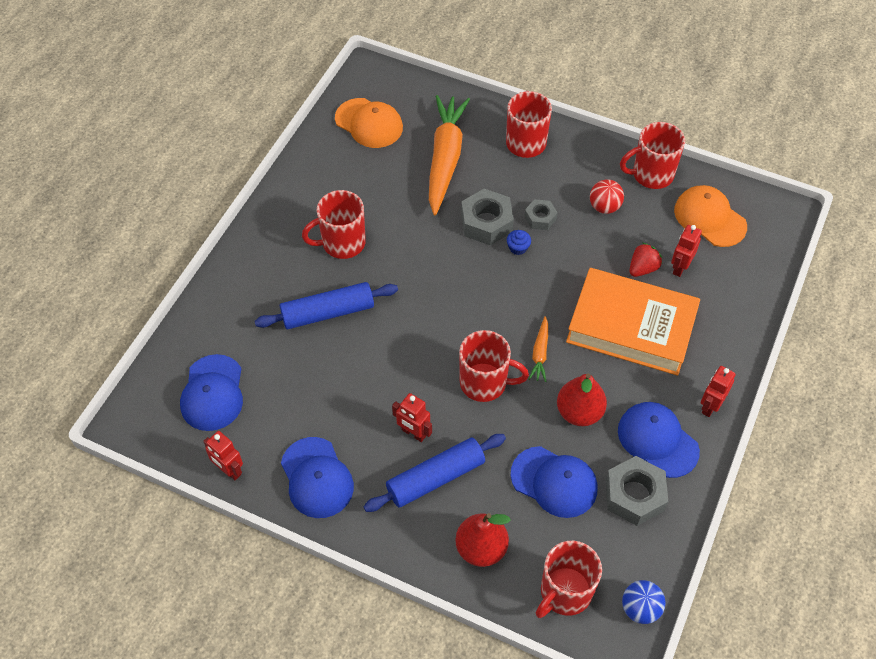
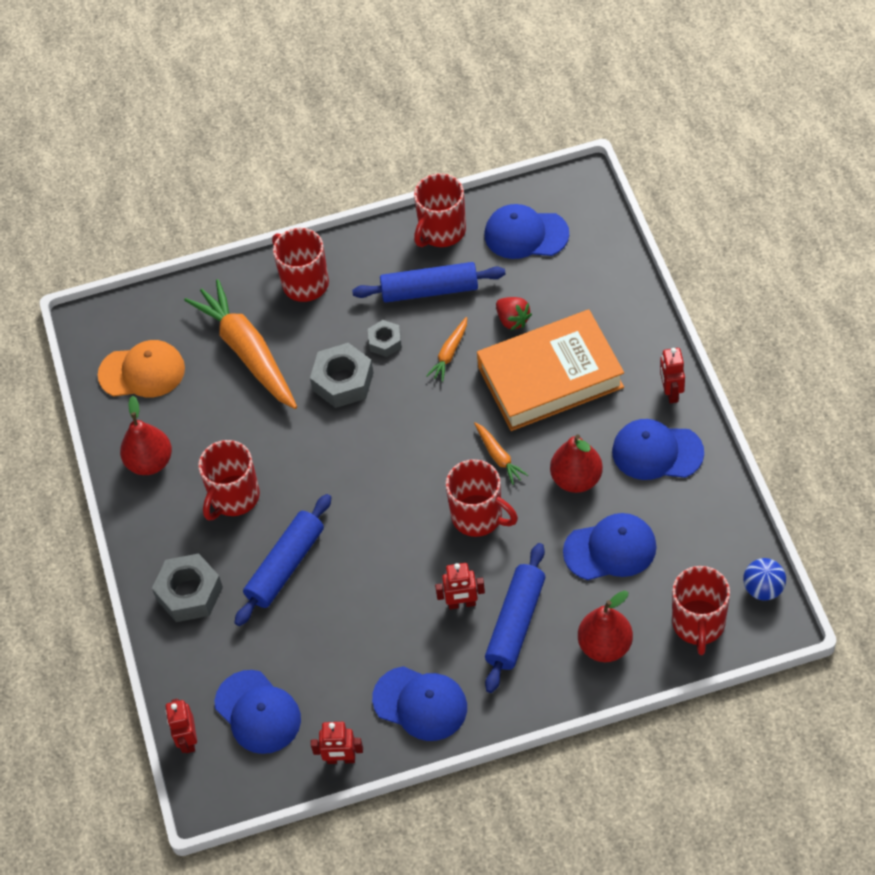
camera: 35 degrees left, 0 degrees up
(316, 181) = (150, 462): none -> red pear
(485, 383) = (478, 517): red mug -> red mug turned 60 degrees clockwise
(518, 248) = (392, 382): blue cupcake -> none
(576, 258) = (449, 353): none -> orange carrot
(604, 207) = (430, 290): red ball -> blue rolling pin
(634, 495) = (680, 508): grey nut -> grey nut (189, 593)
(642, 268) = (512, 320): red strawberry -> red strawberry turned 135 degrees clockwise
(680, 267) = (541, 296): red robot -> red robot (188, 740)
(709, 218) = (525, 234): orange cap -> blue cap

